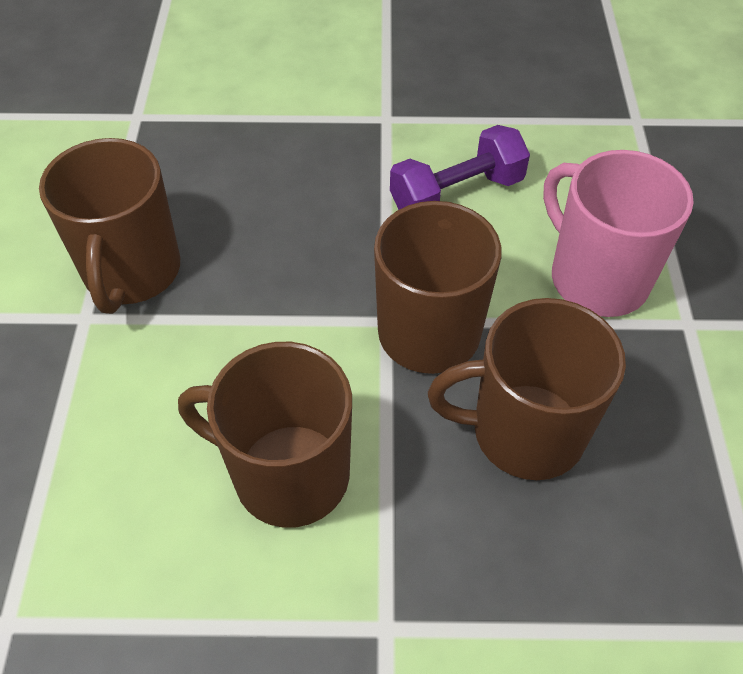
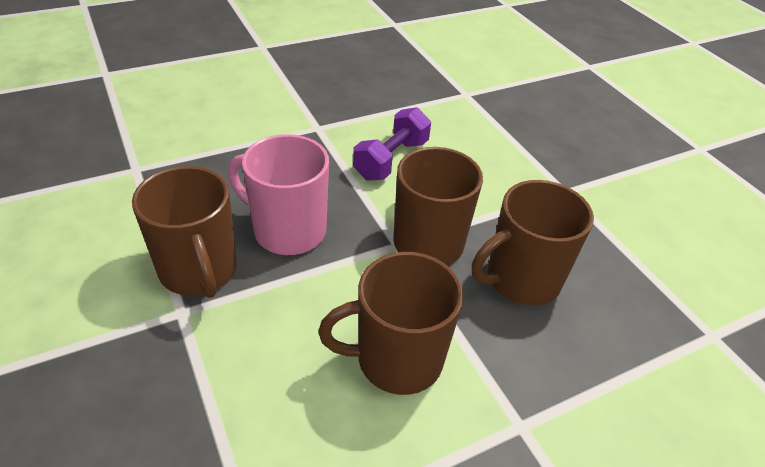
camera: 30 degrees left, 10 degrees down
(596, 278) = (501, 182): pink mug -> pink mug (287, 230)

